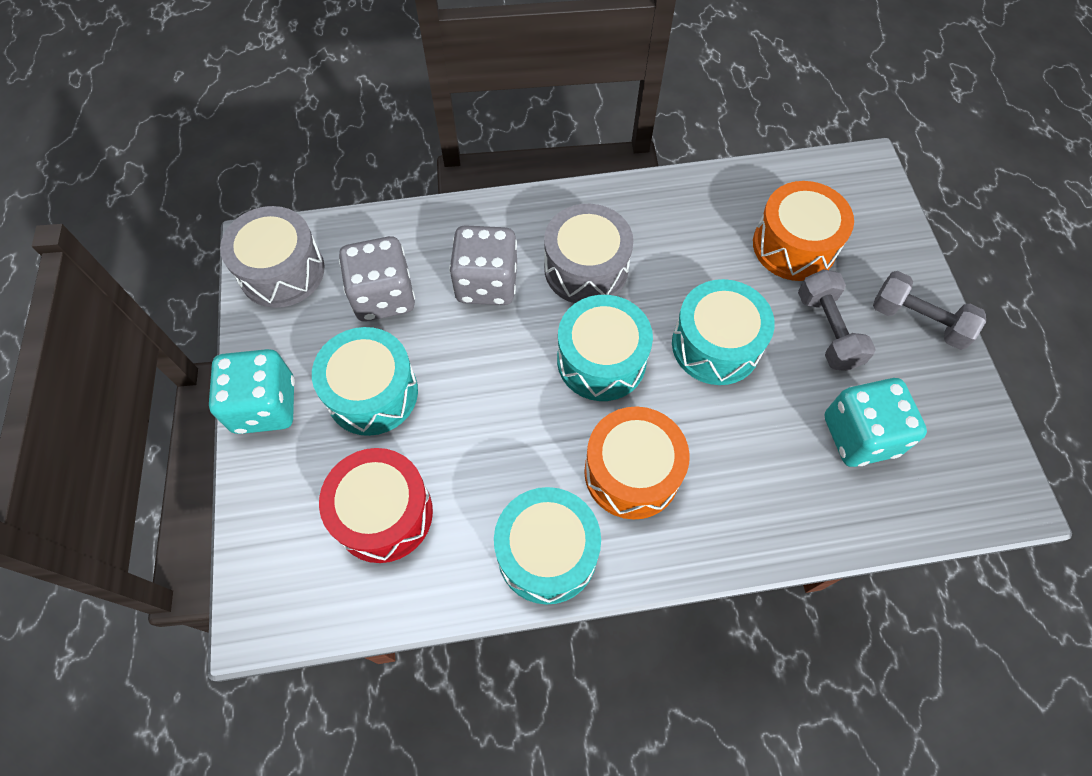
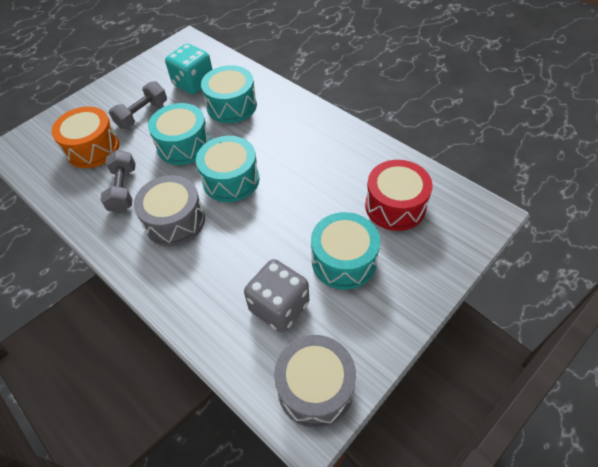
camera: 125 degrees left, 10 degrees down
(265, 406) = (405, 307): turquoise dice -> none
(487, 283) = (224, 260): grey dice -> none
(547, 553) = (346, 141): turquoise drum -> turquoise drum (231, 106)
(632, 472) = (281, 137): orange drum -> none
(918, 321) = (113, 91): grey dumbbell -> grey dumbbell (123, 190)

